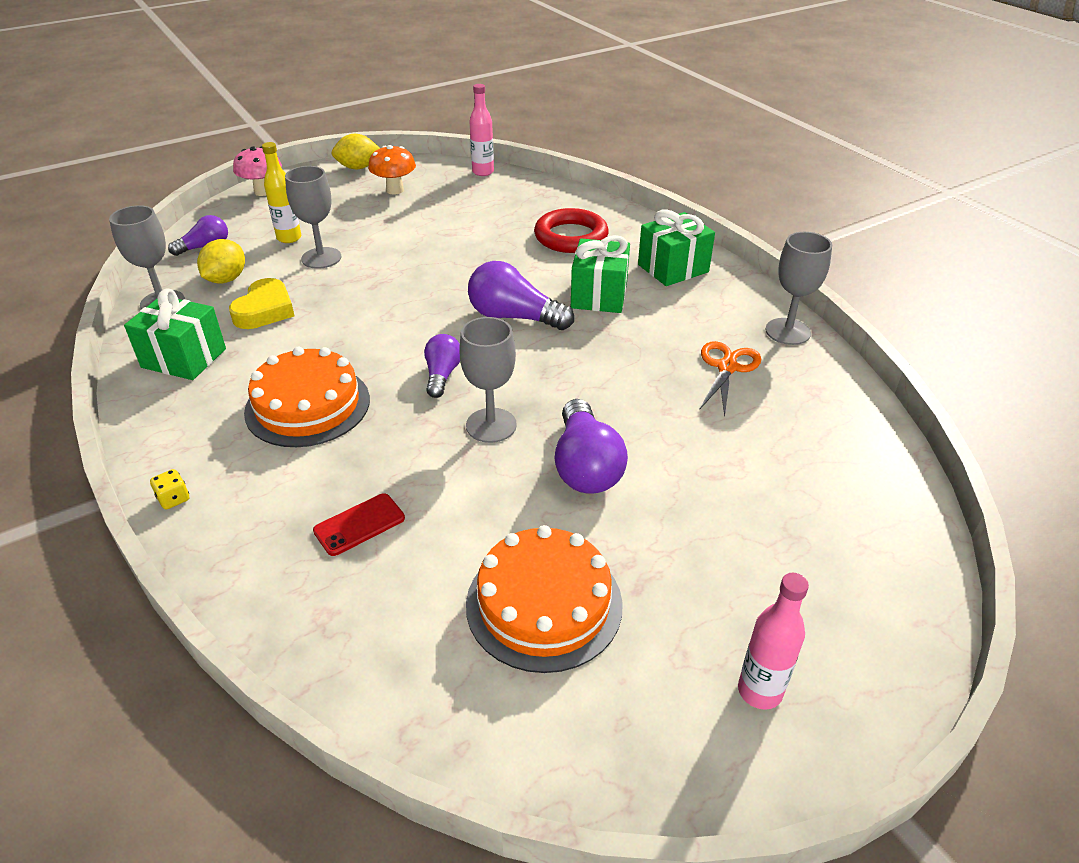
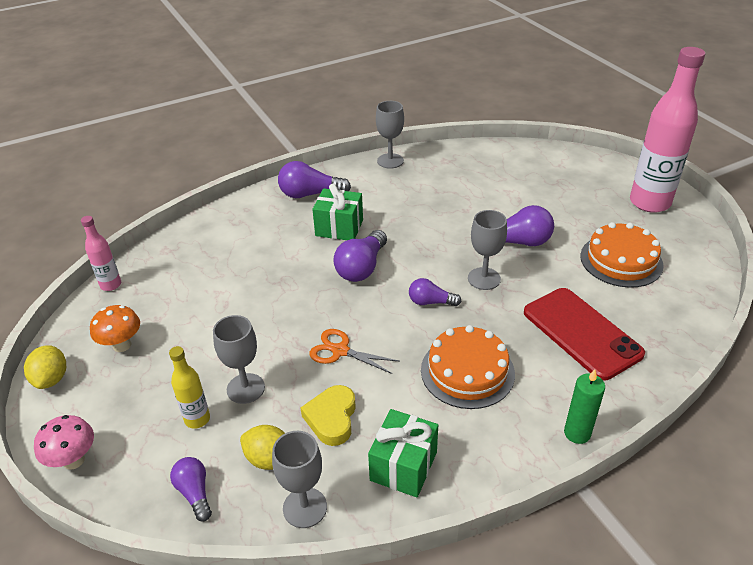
camera: 85 degrees left, 0 degrees up
(174, 499) = (577, 433): yellow dice -> green candle
(265, 310) = (332, 418): yellow heart -> yellow heart turned 105 degrees counterclockwise
(359, 525) = (581, 333): red phone -> red phone, size x2.21
(571, 237) = (252, 237): red ring -> none
(673, 268) = (310, 194): green gift -> purple light bulb
(727, 367) = (425, 185): orange scissors -> orange scissors (340, 351)
(759, 691) = (649, 202): pink bottle -> pink bottle, size x2.13

